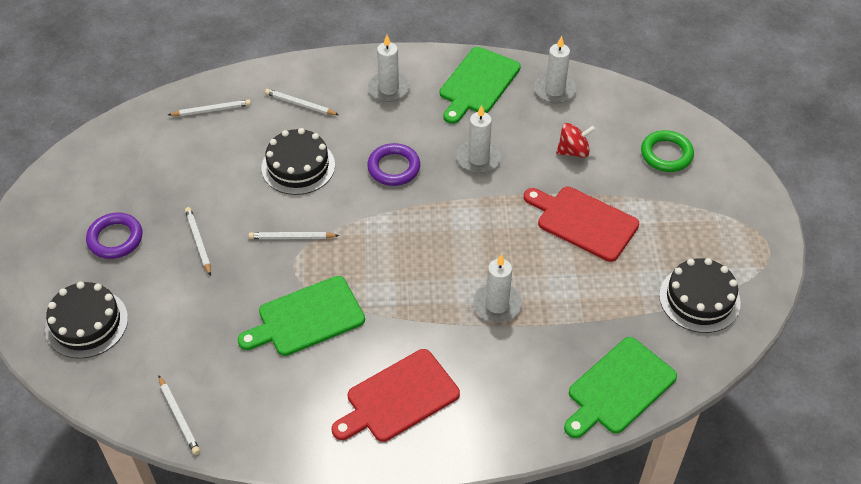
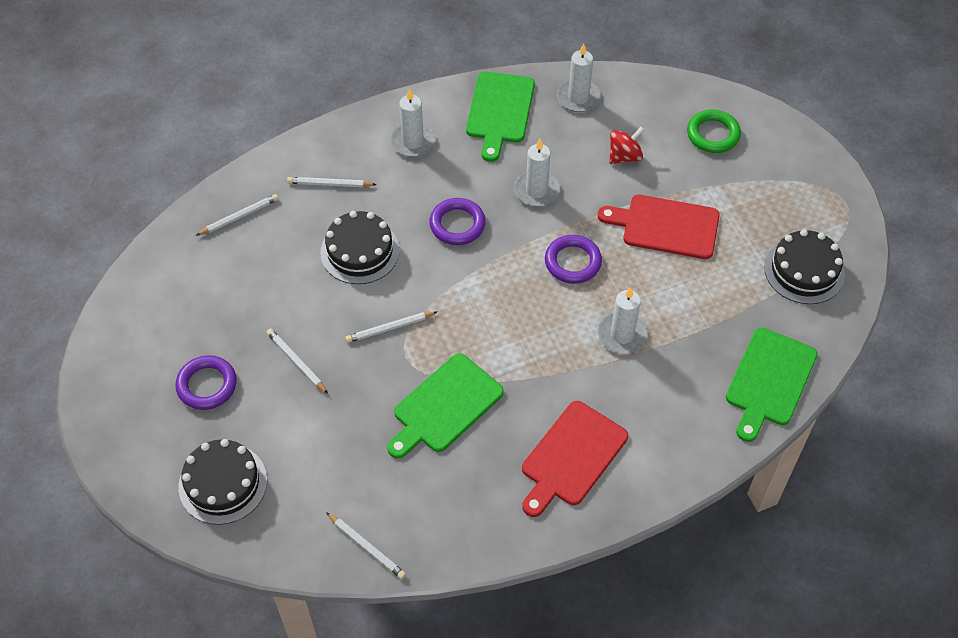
camera: 20 degrees left, 5 degrees up
(482, 228) = (573, 262): none -> purple ring

